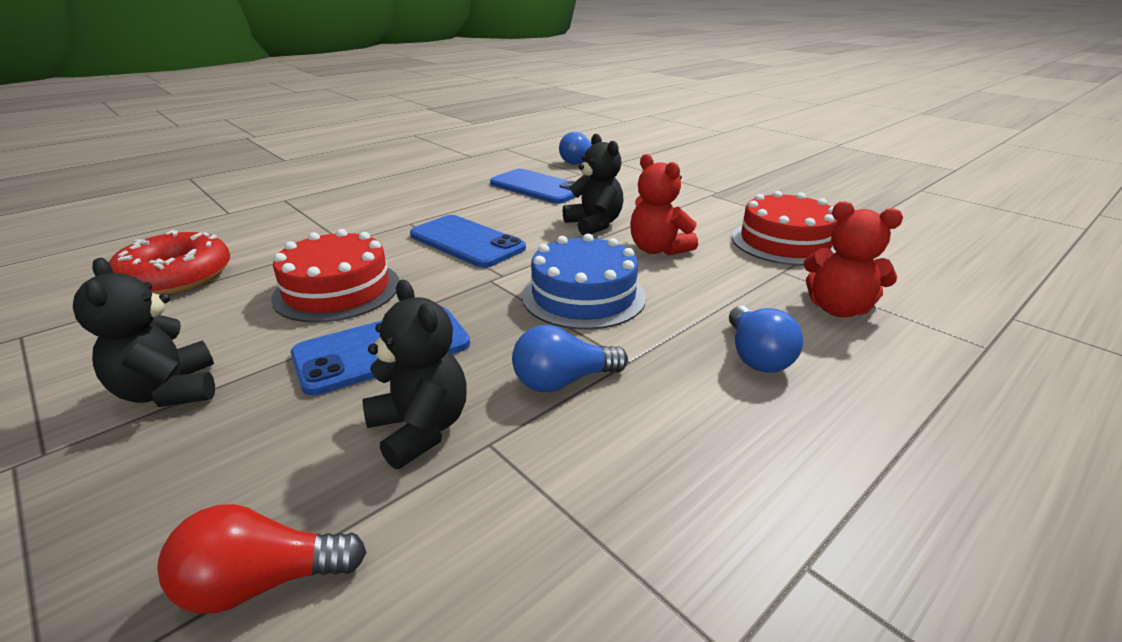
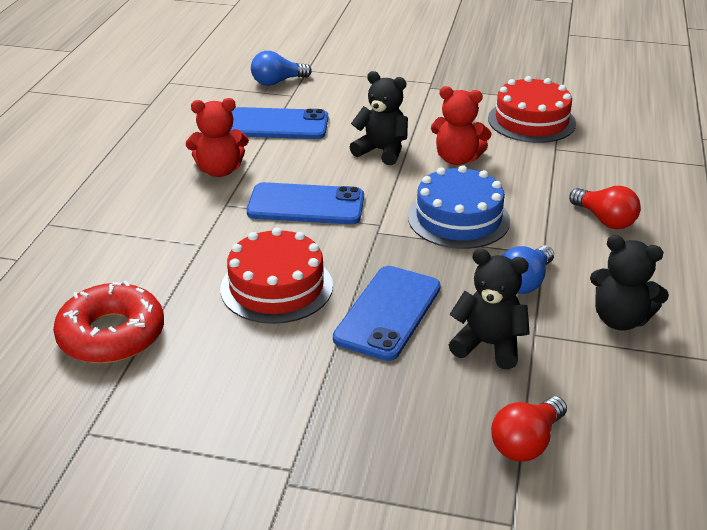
camera: 35 degrees left, 5 degrees up
(170, 391) = (296, 402): black teddy bear -> black teddy bear (620, 319)
(756, 356) = (604, 220): blue light bulb -> red light bulb
(838, 309) = (614, 167): red teddy bear -> red teddy bear (219, 170)

